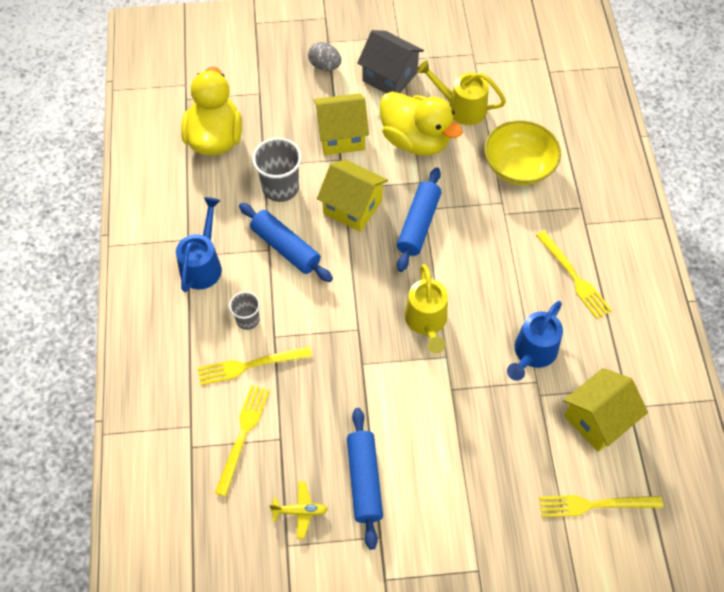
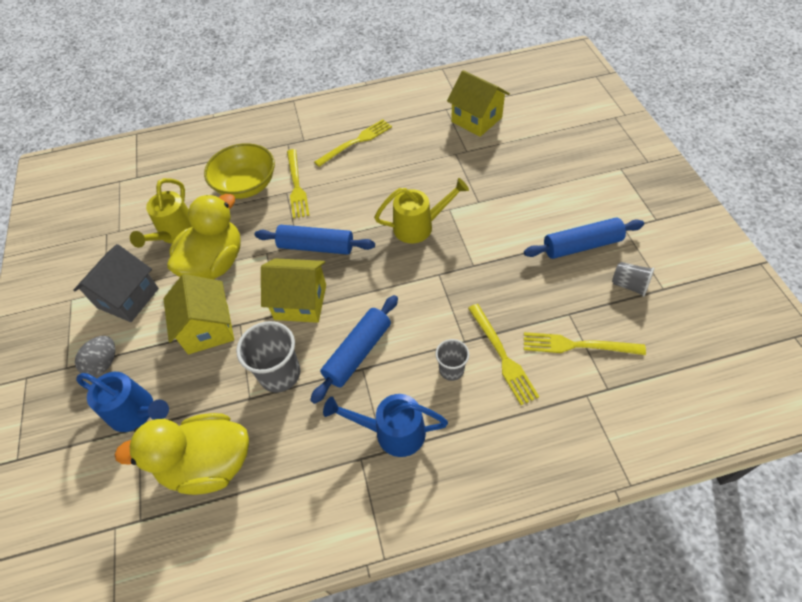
camera: 95 degrees left, 5 degrees down
(300, 511) = (629, 285): yellow plane -> grey cup
(353, 207) = (300, 302): yellow house -> yellow house turned 75 degrees clockwise
(532, 353) = (431, 158): blue watering can -> blue watering can (137, 412)
(595, 504) = (542, 116): yellow fork -> yellow fork (296, 185)

